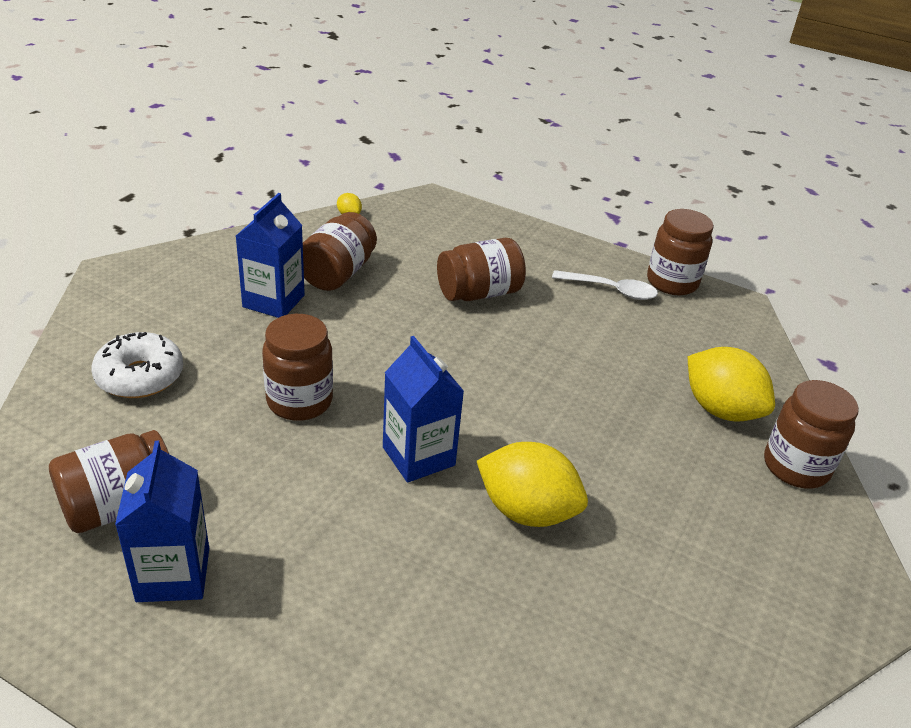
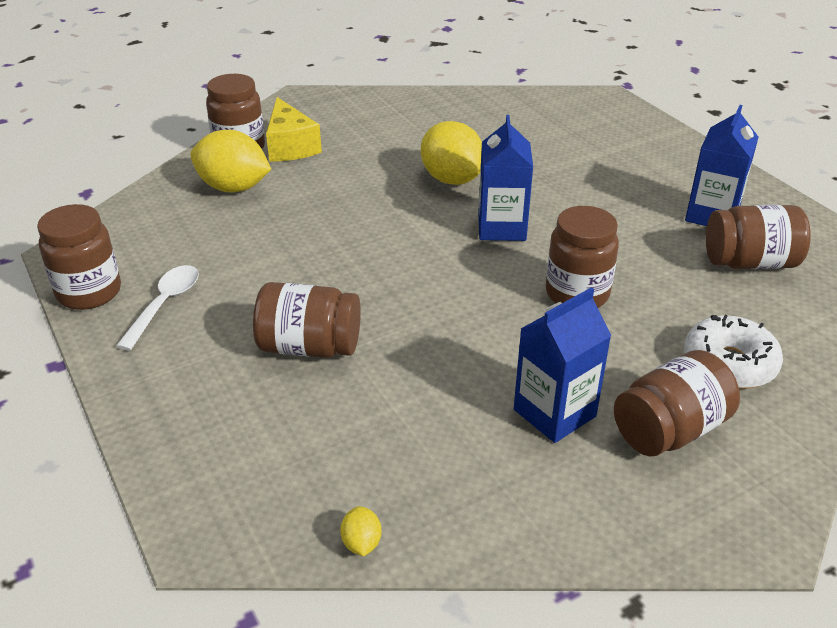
camera: 145 degrees left, 0 degrees up
(337, 273) = (453, 430): brown jar -> brown jar (669, 430)
(611, 290) = (165, 304): white spoon -> white spoon turned 60 degrees clockwise
(720, 409) = (233, 188): yellow lemon -> yellow lemon turned 60 degrees counterclockwise
(752, 492) = (290, 146): none -> yellow cheese

